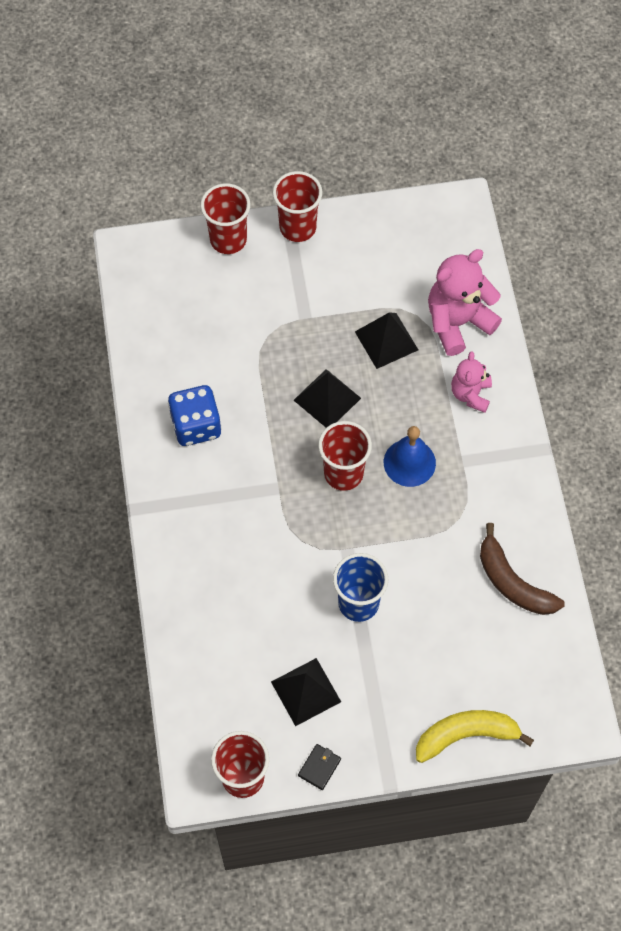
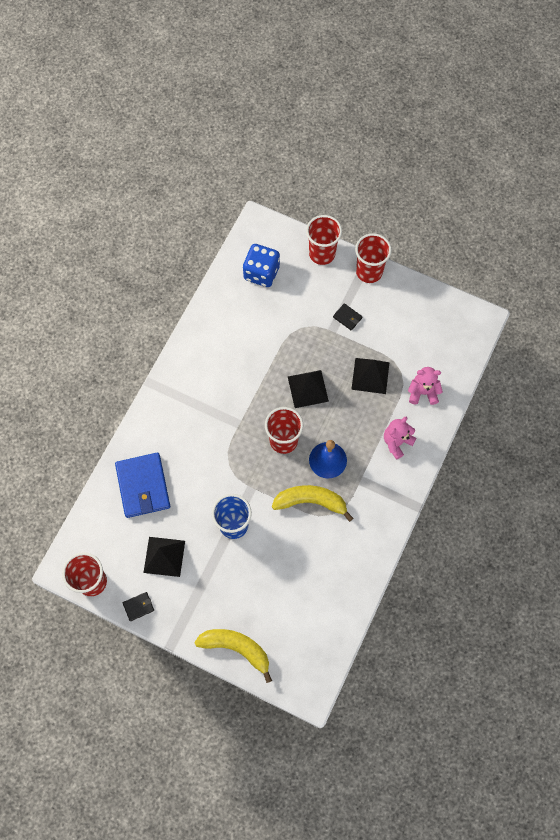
camera: 35 degrees right, 5 degrees up
(196, 426) = (219, 355): blue dice -> blue dice (261, 273)
(219, 630) = (143, 486): none -> blue wallet
(311, 293) = (347, 317): none -> black wallet
(426, 520) = (311, 502): none -> yellow banana
(457, 322) = (423, 392): pink teddy bear -> pink teddy bear, size x0.60
(512, 582) = (334, 575): brown banana -> none

